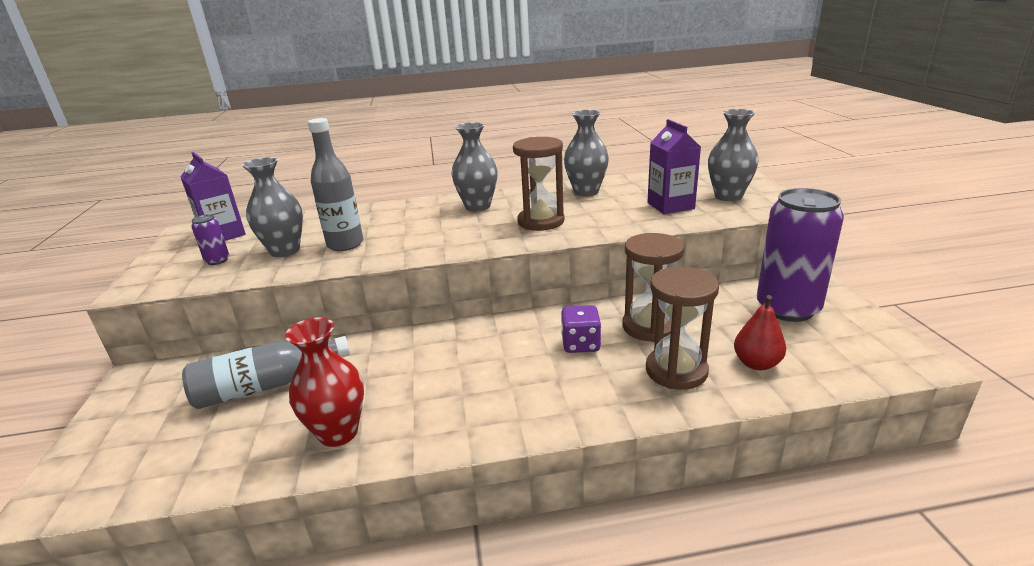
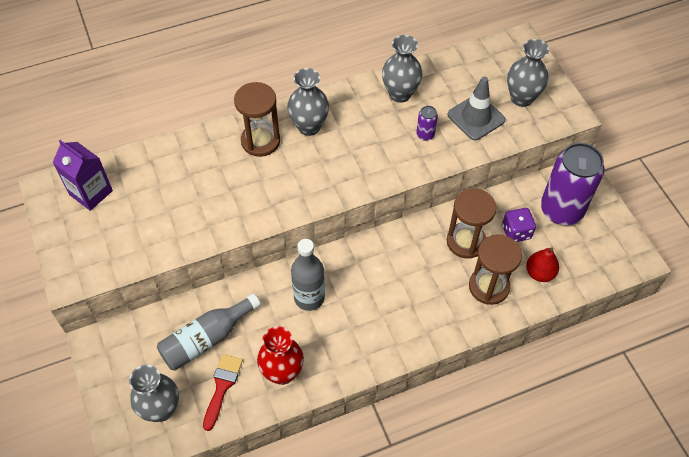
camera: 15 degrees left, 30 degrees up
(217, 260) = (115, 234): purple can -> purple can (425, 135)
(246, 438) = (222, 386): none -> red brush
(285, 251) = (167, 214): grey vase -> grey vase (161, 409)
(345, 244) = (217, 200): grey bottle -> grey bottle (309, 298)
(541, 221) = (373, 151): brown hourglass -> brown hourglass (260, 141)
(580, 344) = (420, 267): purple dice -> purple dice (516, 232)
(670, 206) = (476, 117): purple carton -> grey traffic cone

